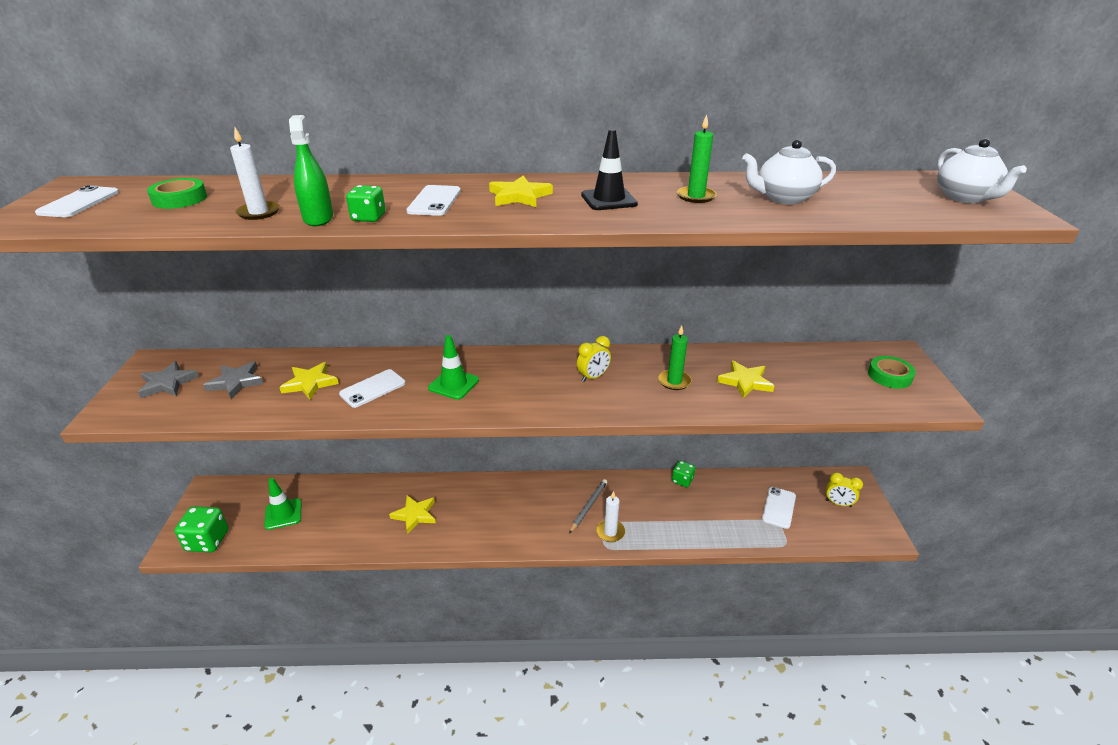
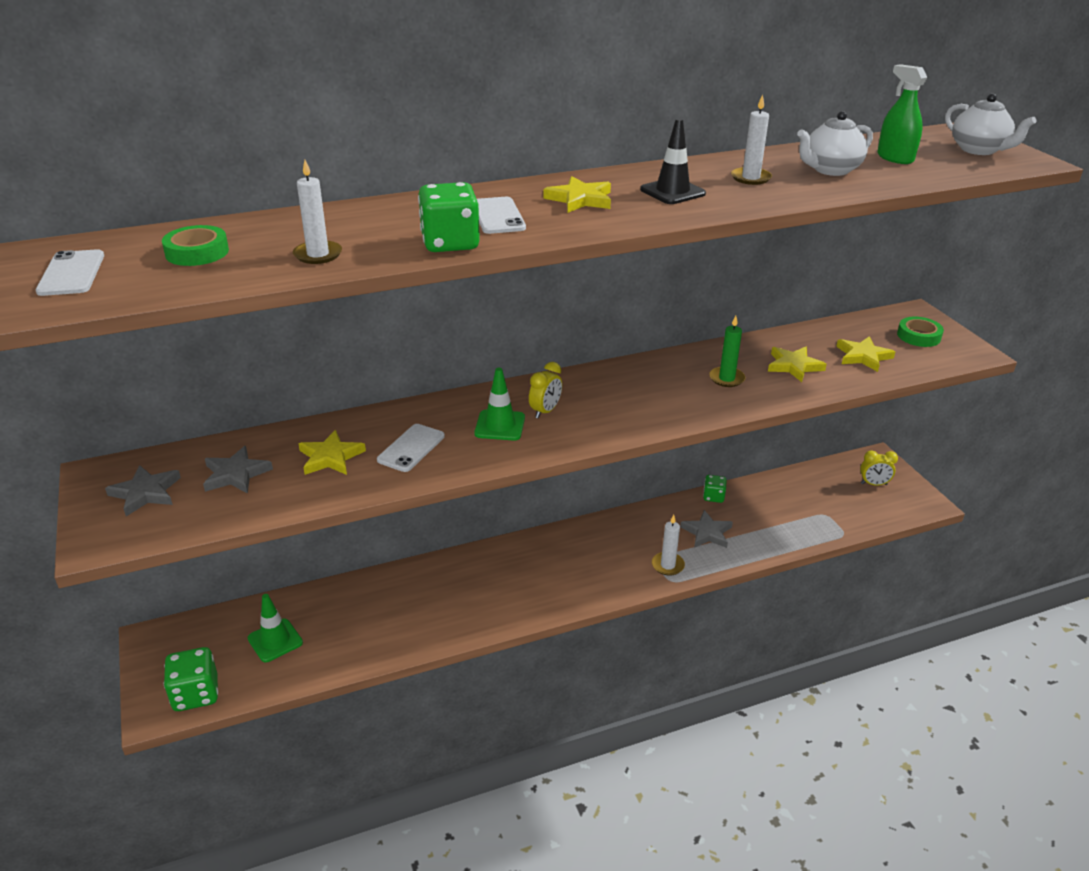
camera: 20 degrees left, 0 degrees up
(318, 218) = (395, 251): green spray bottle -> green spray bottle (895, 158)
(368, 218) = (450, 243): green dice -> green dice, size x1.67
(415, 515) = (440, 601): yellow star -> yellow star (863, 356)
(588, 506) = (630, 545): grey pencil -> none
(593, 377) = (643, 390): yellow clock -> yellow clock (545, 411)
(659, 511) = (707, 533): none -> grey star
(696, 196) = (750, 178): green candle -> white candle
(779, 507) = (821, 501): white phone -> none

